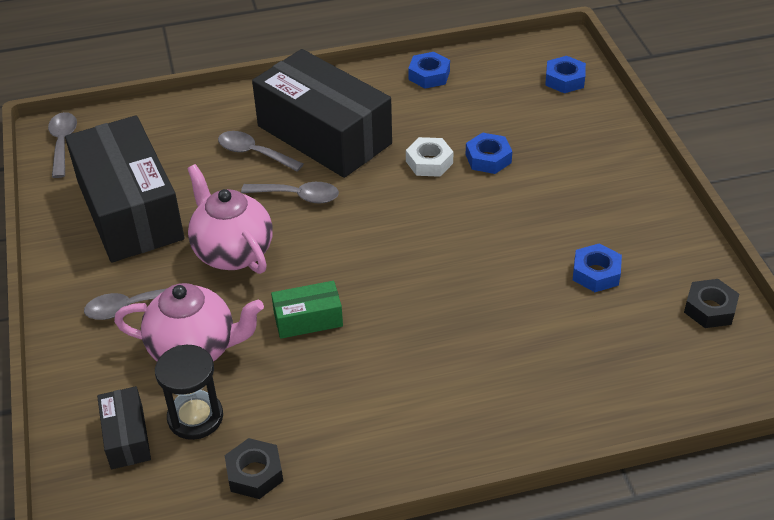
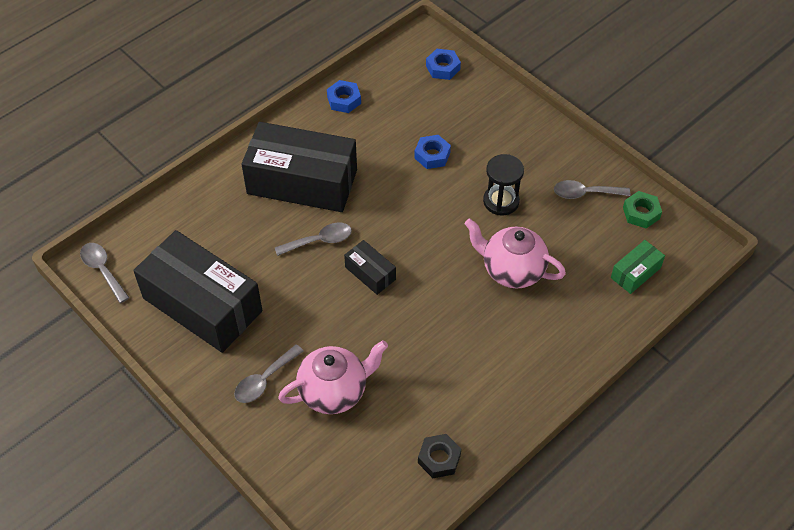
camera: 30 degrees left, 10 degrees up
(126, 437) = (336, 475): black box -> black box (370, 273)
(195, 417) = (371, 439): black hourglass -> black hourglass (501, 201)
(232, 252) = (305, 305): pink teapot -> pink teapot (511, 270)
(254, 153) = (261, 218): grey spoon -> grey spoon (585, 193)
(308, 319) = (395, 334): green box -> green box (635, 273)
(429, 162) = (393, 175): white nut -> none
(596, 273) = (558, 216): blue nut -> none
(710, 309) = (641, 213): black nut -> green nut

